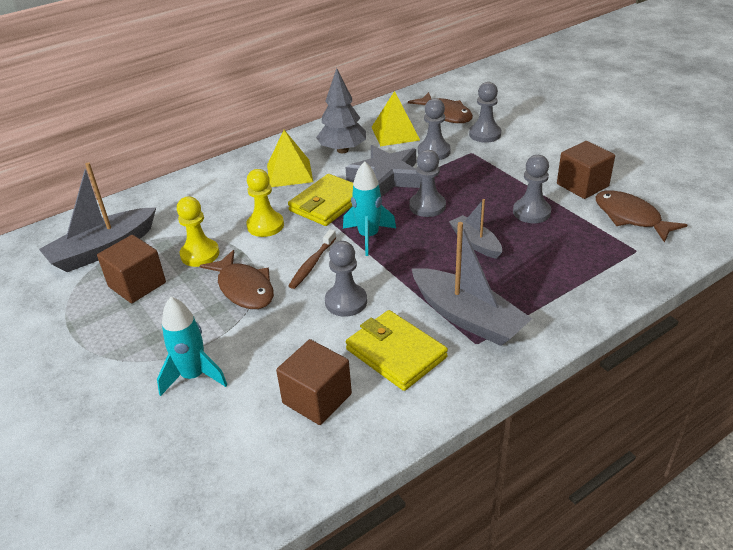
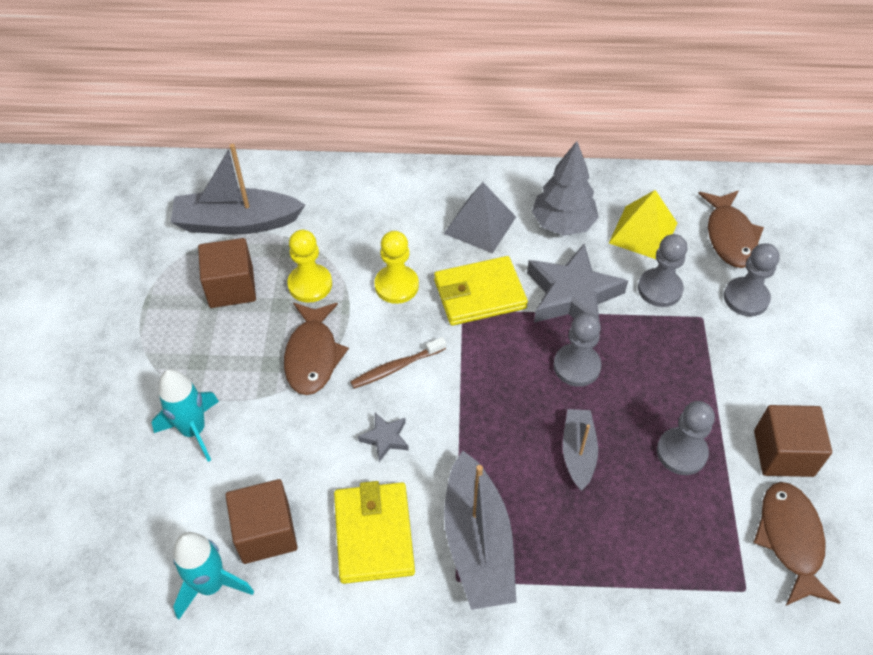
camera: 35 degrees right, 15 degrees up
(289, 173) = (480, 225): yellow pyramid -> grey pyramid
(346, 302) = (385, 438): grey pawn -> grey star
(368, 236) = (479, 368): turquoise rocket -> turquoise rocket (211, 585)

